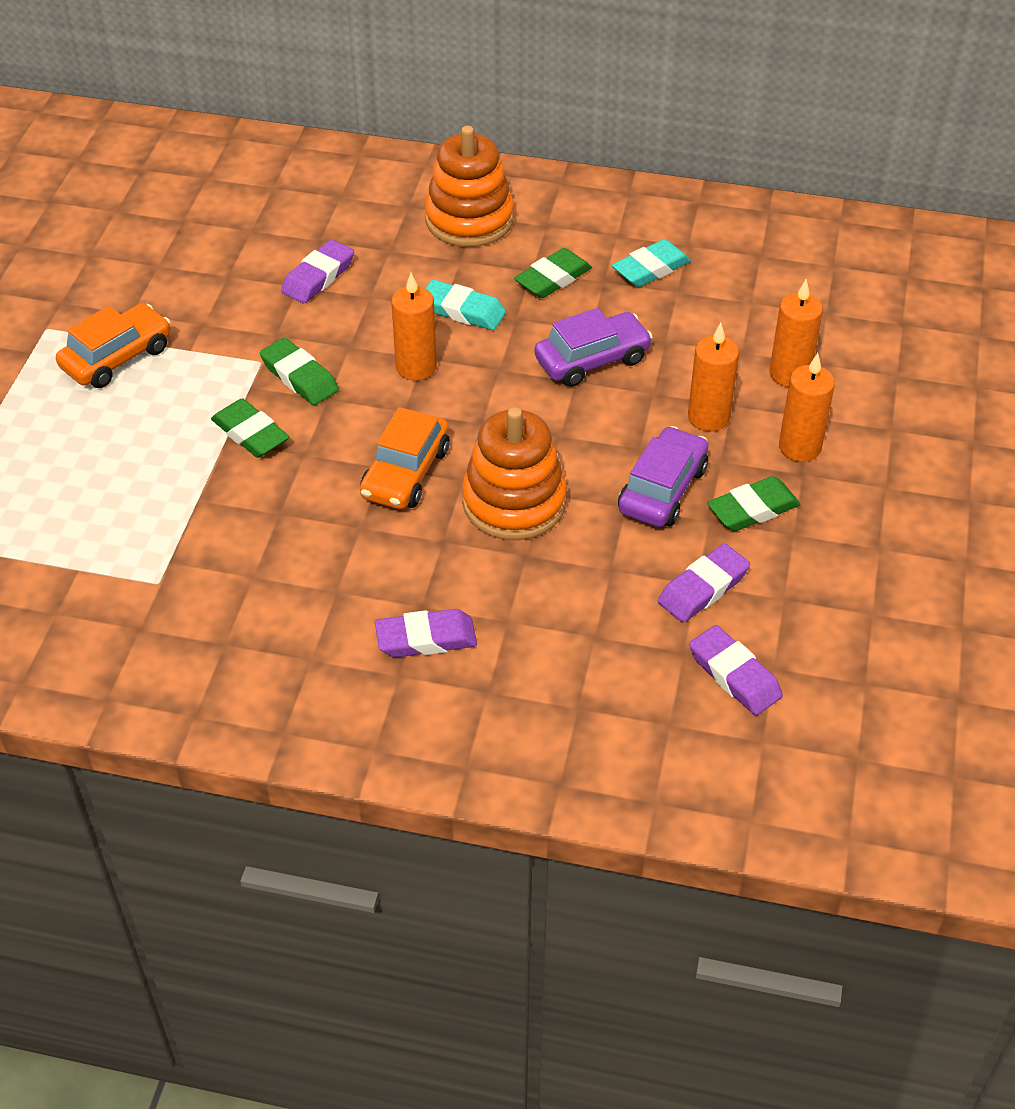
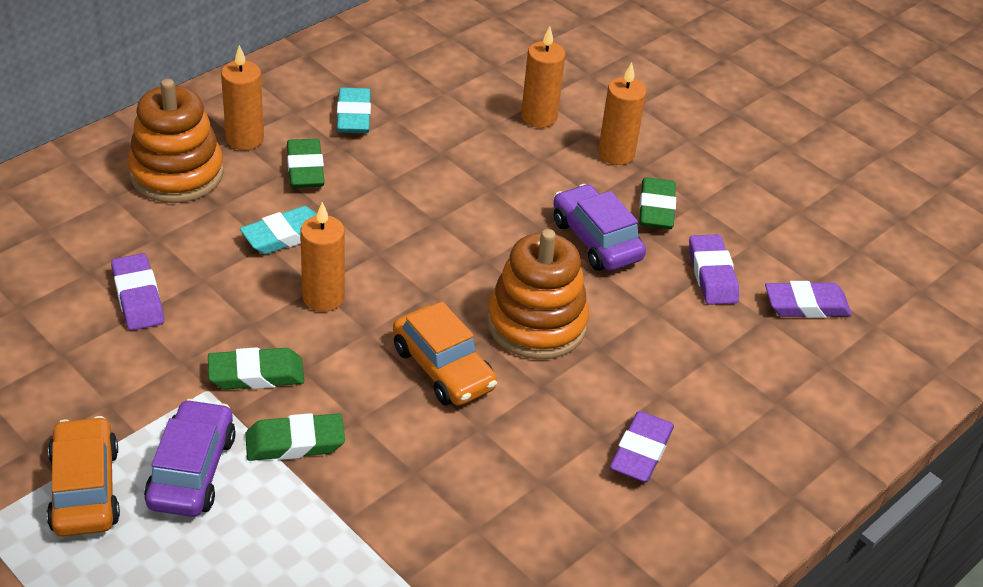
camera: 60 degrees left, 5 degrees down
(592, 360) = (421, 199): purple car -> purple car (192, 470)
(708, 417) = (544, 177): orange candle -> orange candle (245, 139)

